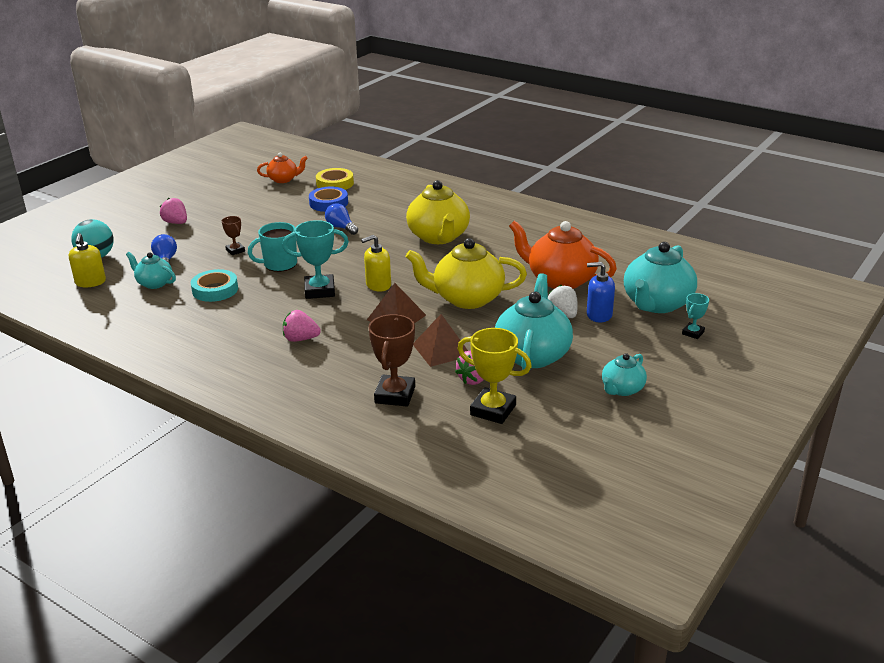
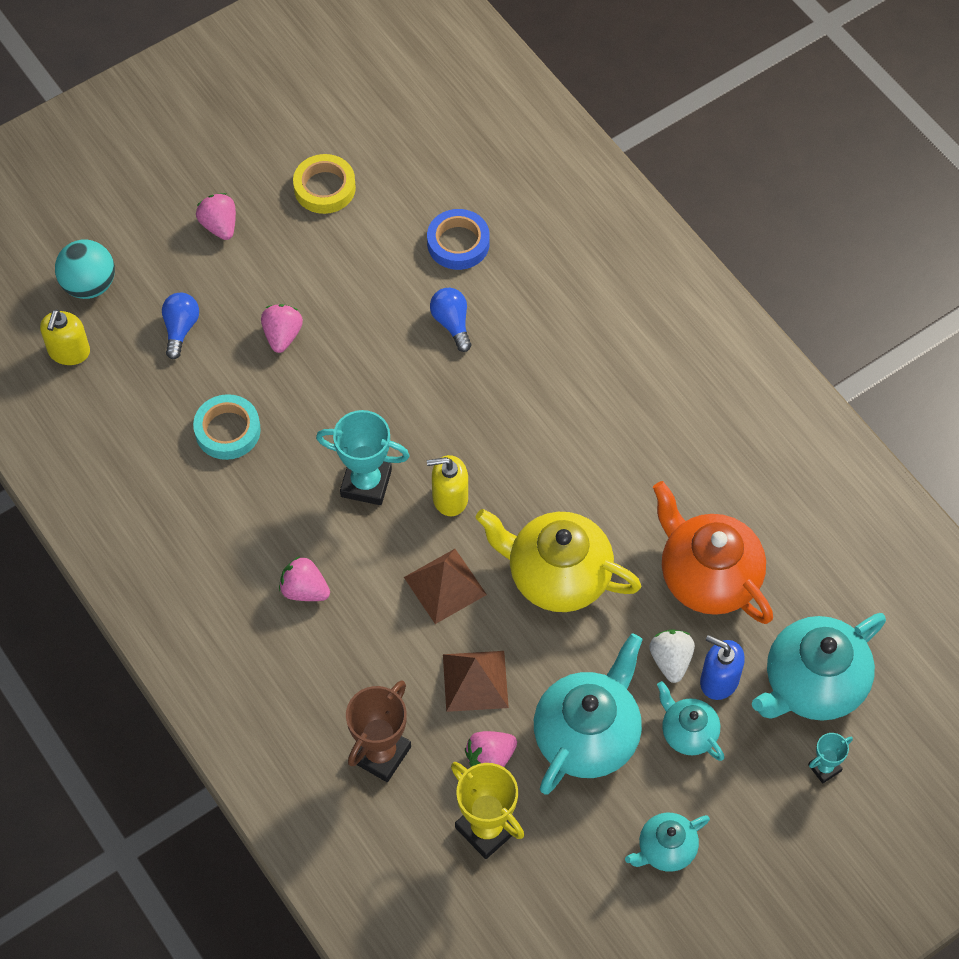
camera: 20 degrees right, 30 degrees up
(154, 283) = (151, 384): turquoise teapot -> turquoise teapot (688, 732)
(235, 250) = (282, 335): brown trophy -> pink strawberry
(279, 264) = (332, 395): turquoise mug -> none
(283, 179) = (414, 145): orange teapot -> none
(335, 183) = (488, 185): yellow tape -> yellow tape (324, 188)
(439, 237) = (584, 401): yellow teapot -> none

